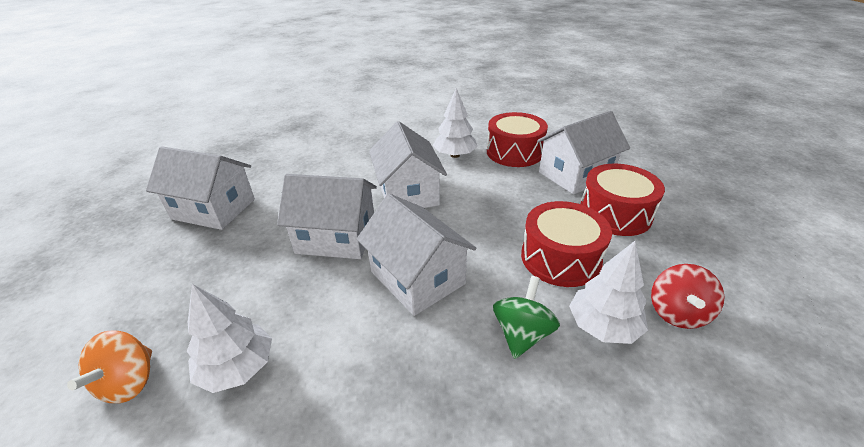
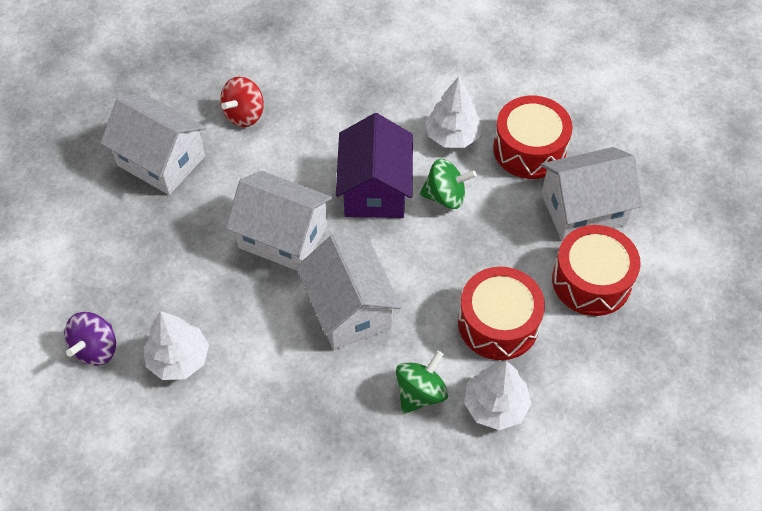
camera: 15 degrees right, 20 degrees up
(129, 382) = (96, 349): orange spinning top -> purple spinning top
(408, 193) = (375, 189): white house -> purple house
(467, 187) = (445, 196): none -> green spinning top
(677, 313) = (571, 411): red spinning top -> red spinning top (244, 114)

